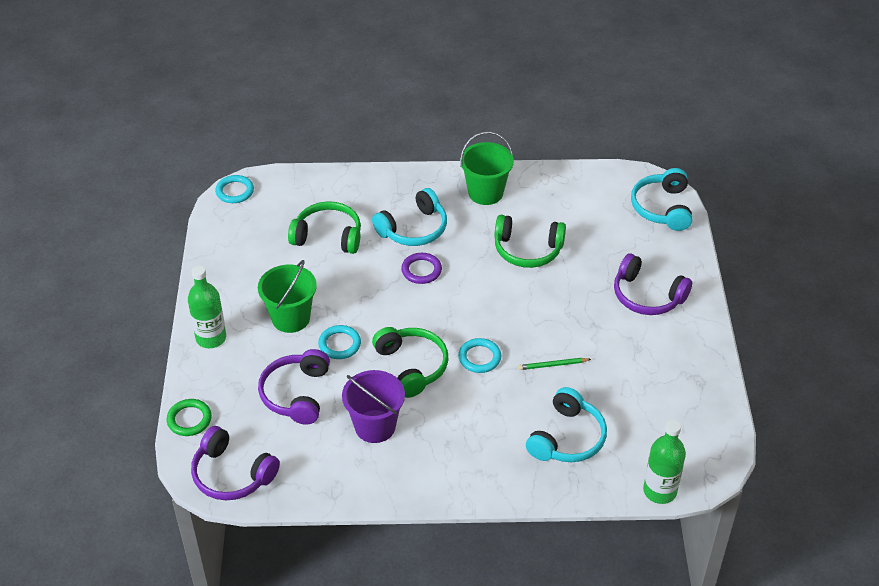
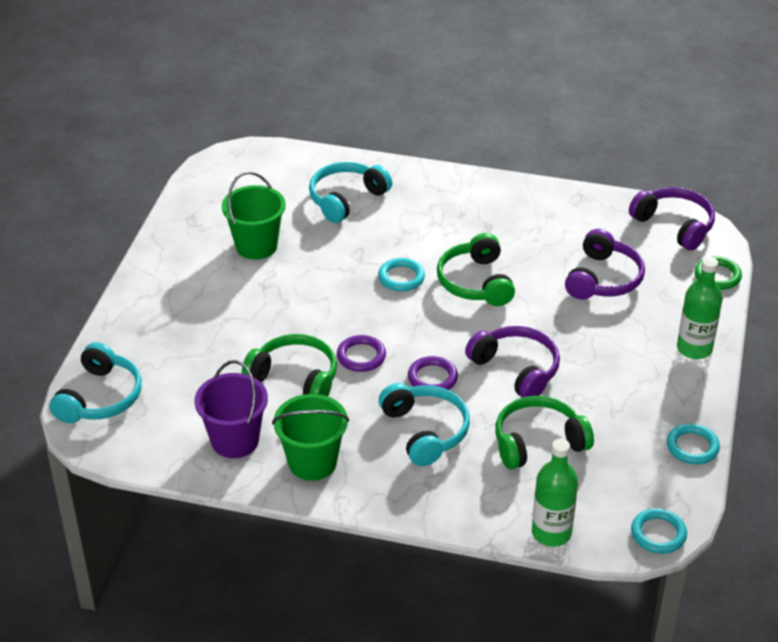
camera: 165 degrees left, 5 degrees down
(291, 318) = (599, 353): green bucket -> green bucket (256, 246)
(328, 236) = (538, 442): green headphones -> green headphones turned 135 degrees clockwise
(339, 344) = (548, 316): turquoise ring -> turquoise ring (692, 447)
(375, 426) = (528, 238): purple bucket -> purple bucket (235, 440)
(413, 229) = (425, 431): turquoise headphones -> turquoise headphones turned 90 degrees clockwise
(484, 277) = (361, 356): none -> purple ring
(553, 365) = (328, 258): green pencil -> none
(647, 296) = (188, 303): purple headphones -> purple headphones (516, 369)
(659, 491) = (286, 151): green bottle -> green bottle (551, 533)

